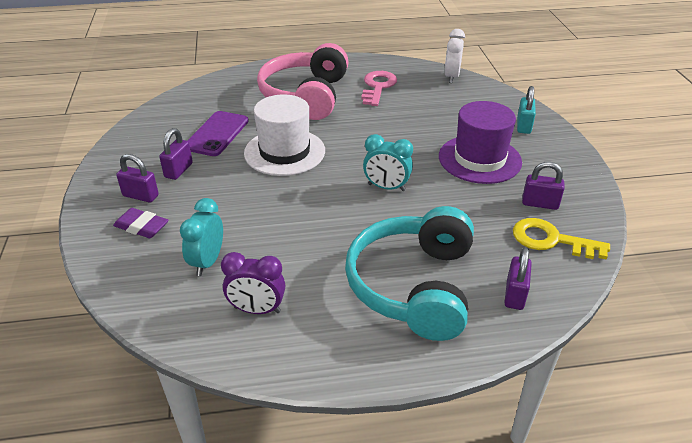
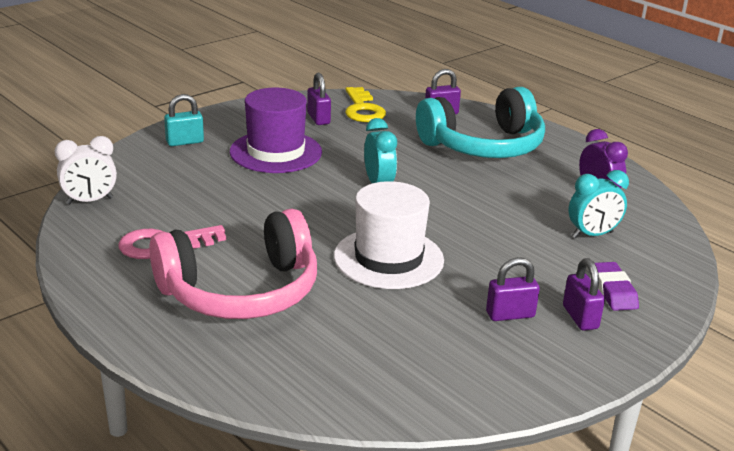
camera: 125 degrees left, 10 degrees down
(217, 134) = (410, 323): purple phone -> none

